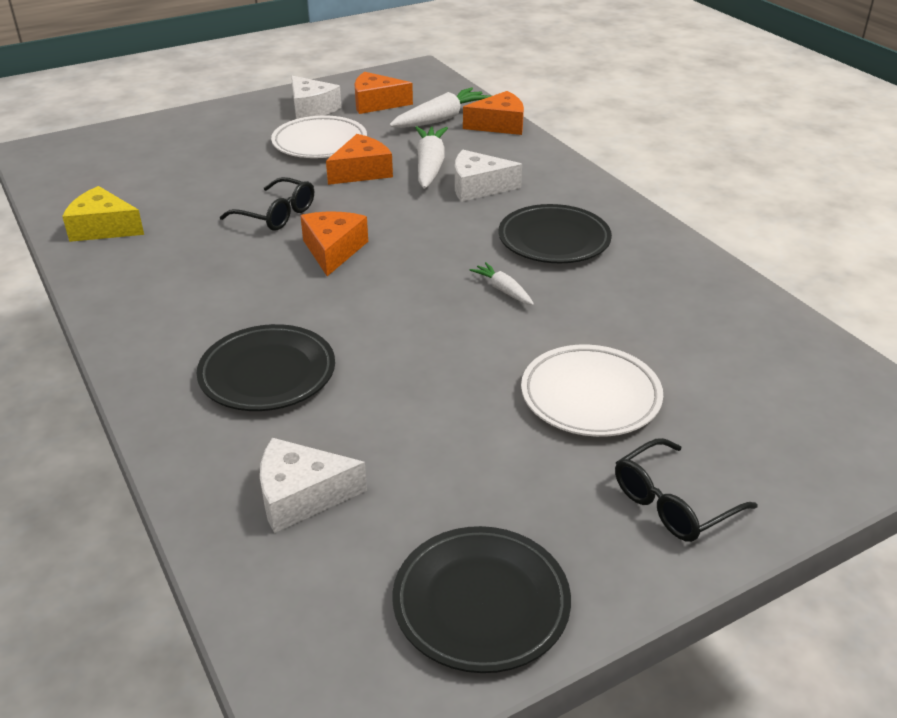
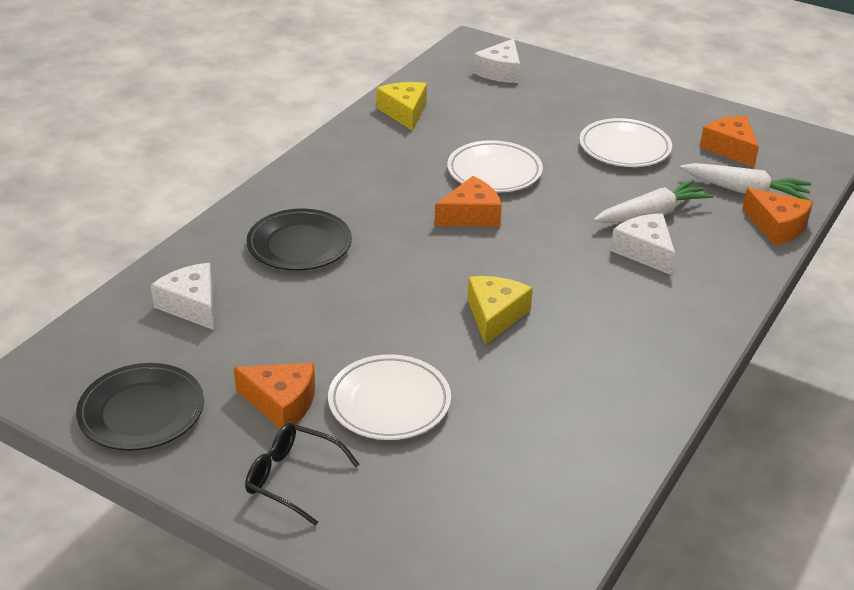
camera: 60 degrees right, 0 degrees up
(277, 215) = (494, 172): black glasses -> white plate
(311, 109) = (677, 122): white cheese -> white cheese (500, 72)
(362, 171) = (602, 185): orange cheese -> orange cheese (281, 403)
(503, 290) = (495, 315): white carrot -> yellow cheese
(554, 240) = (600, 320): black plate -> none

